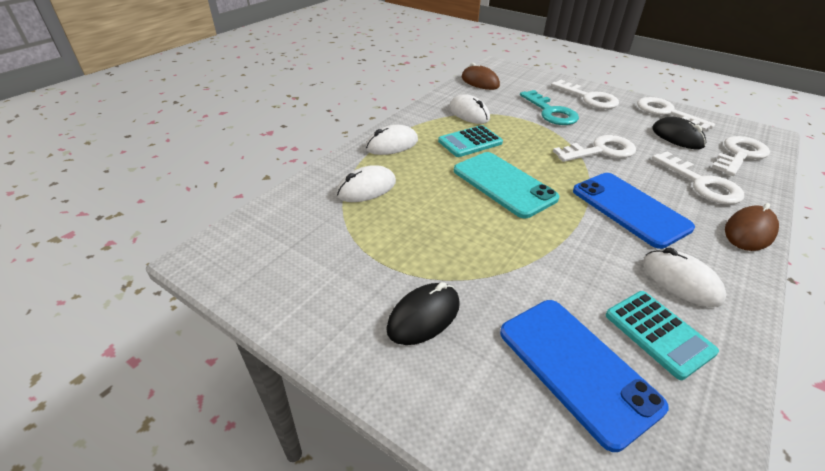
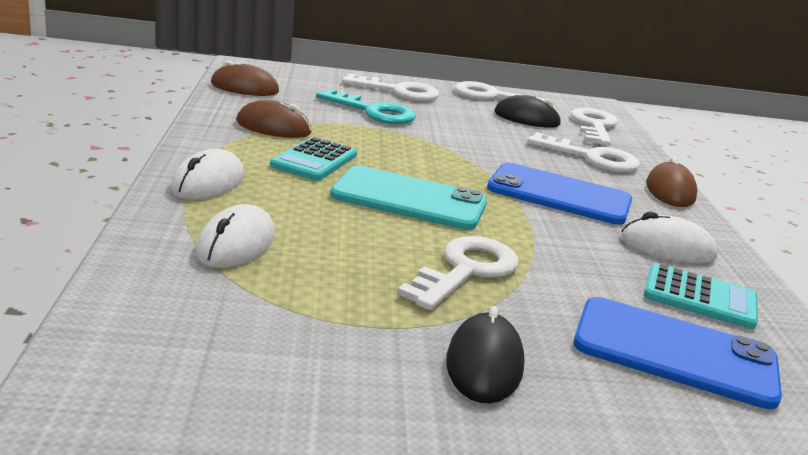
camera: 40 degrees left, 15 degrees down
(469, 113) = (273, 127): white mouse -> brown mouse
(601, 151) = (471, 144): white key -> white key (466, 270)

